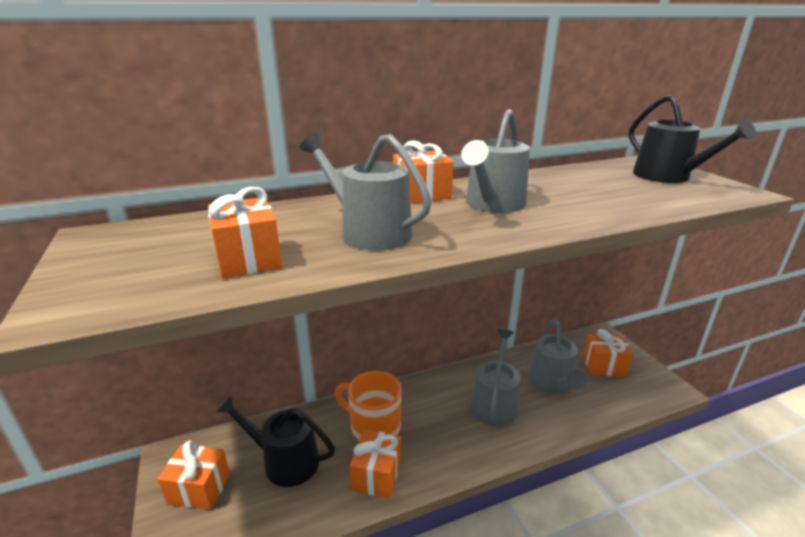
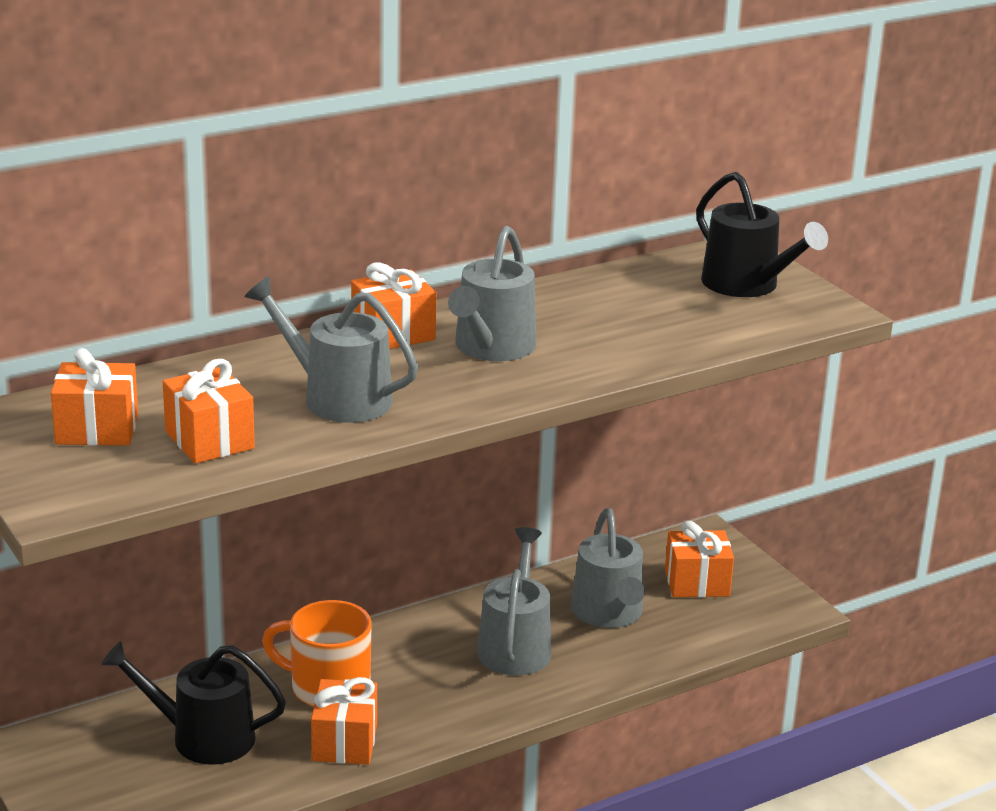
camera: 10 degrees left, 0 degrees up
(199, 488) = (88, 775): orange gift -> orange gift (97, 429)

